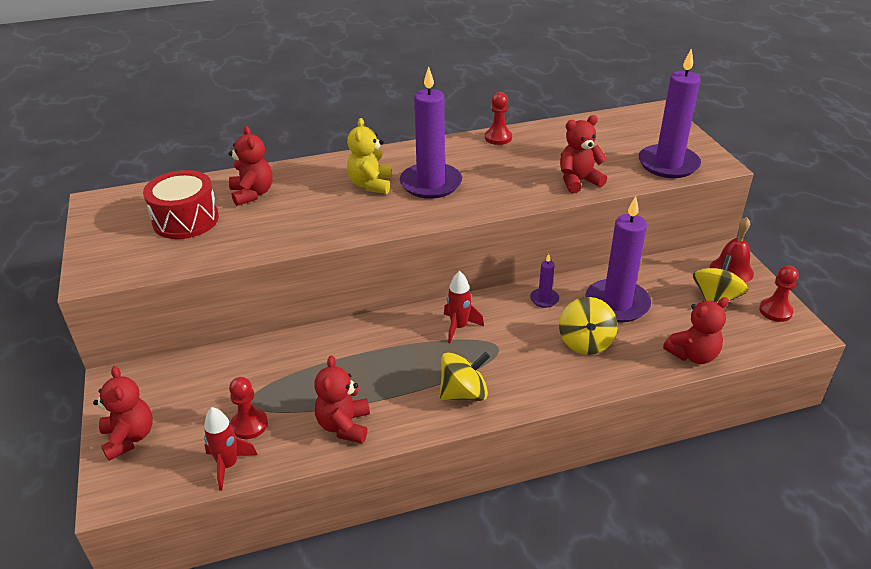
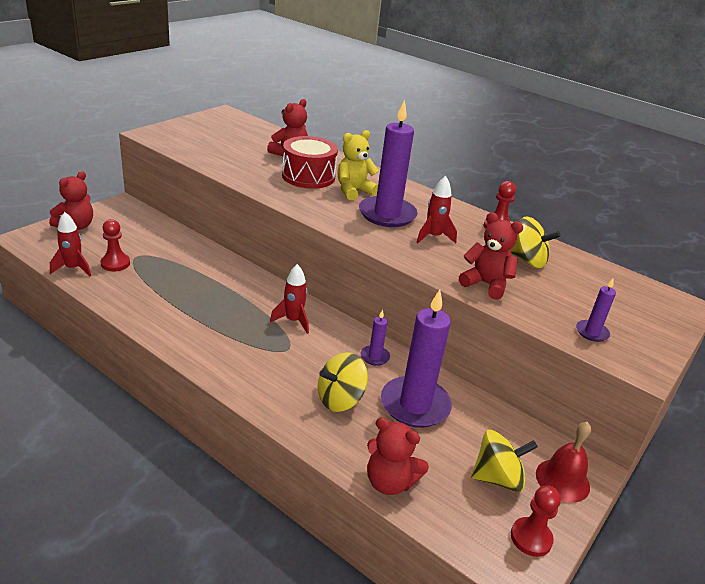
camera: 50 degrees right, 5 degrees down
(186, 220) = (235, 142): red drum -> red drum (308, 176)
(344, 425) = (141, 302): red teddy bear -> none
(464, 393) = (217, 347): yellow spinning top -> yellow spinning top (527, 260)
(488, 175) = (433, 237): none -> red rocket
(668, 164) = (592, 332): purple candle -> purple candle, size x0.45

